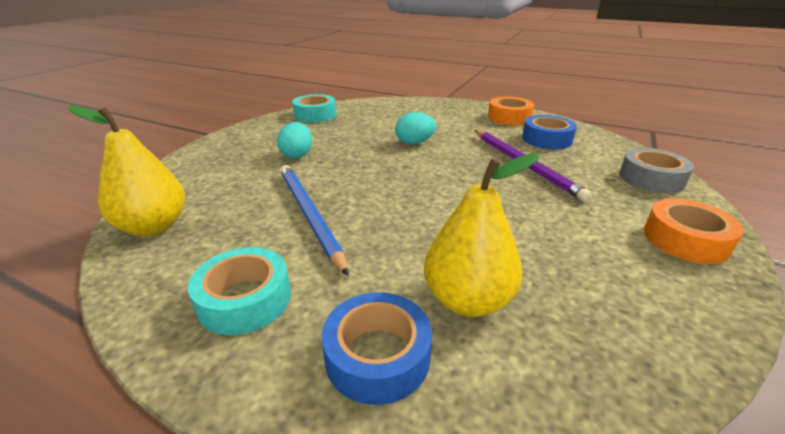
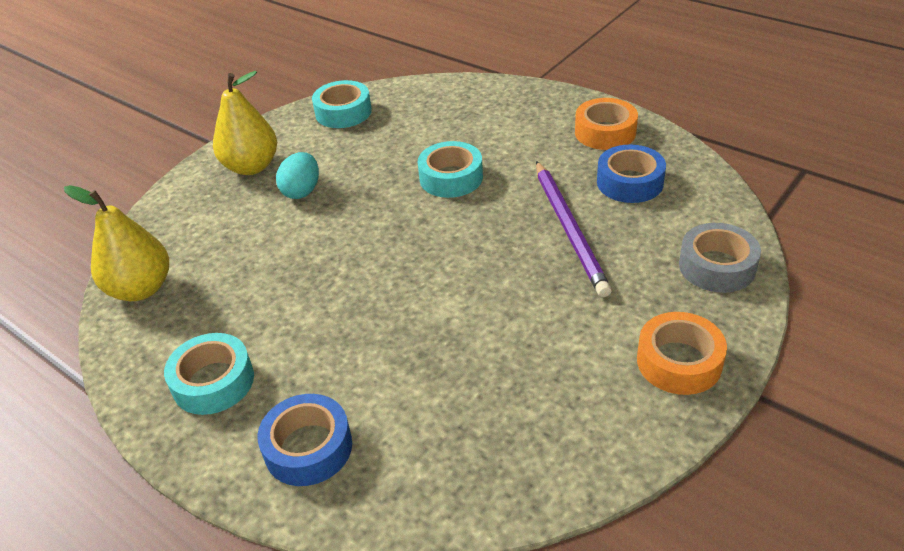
camera: 15 degrees right, 10 degrees up
(309, 215) = (292, 287): blue pencil -> none
(414, 143) = (451, 178): turquoise egg -> turquoise tape
(467, 300) = (407, 406): yellow pear -> yellow pear (251, 167)

